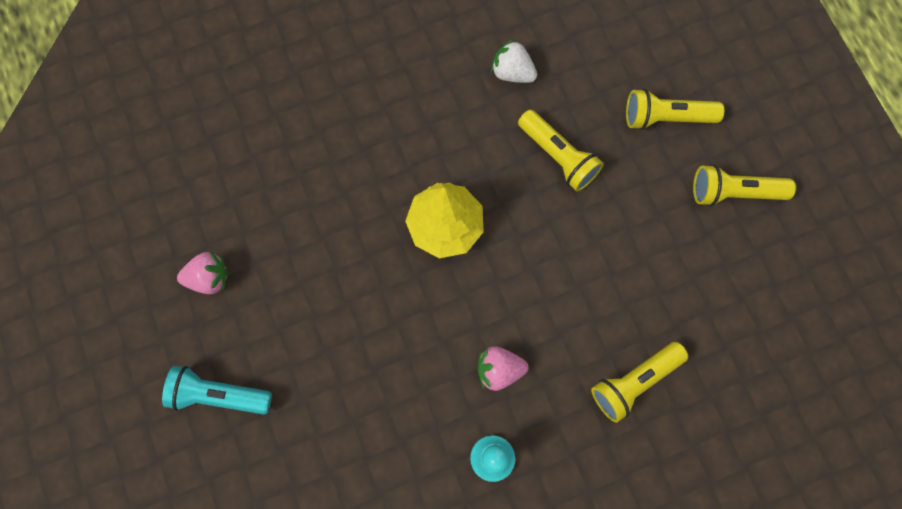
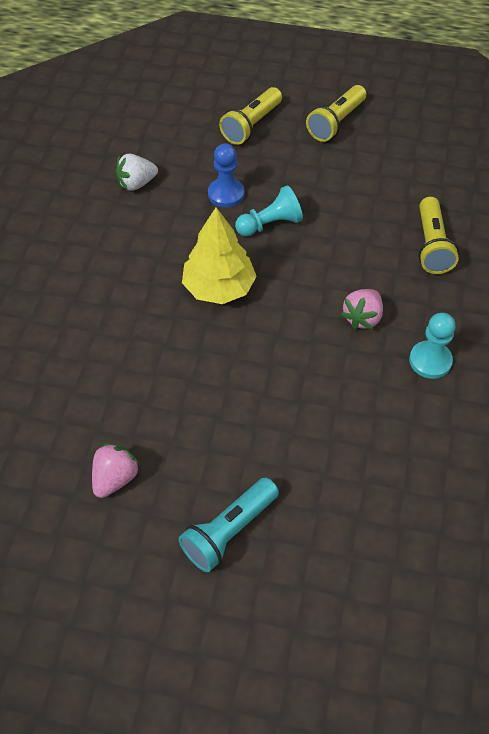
camera: 55 degrees left, 20 degrees down
(550, 219) = (270, 224): none -> turquoise pawn
(558, 156) = (226, 194): yellow flashlight -> blue pawn

